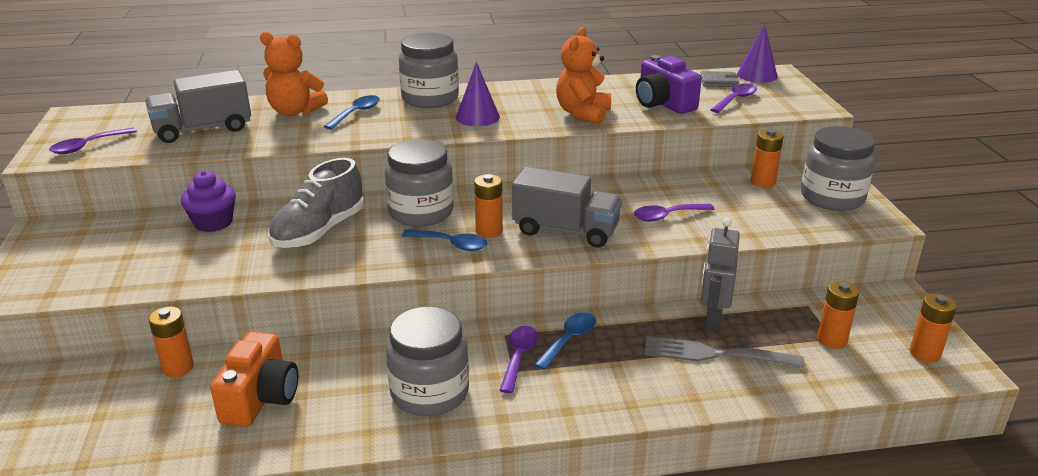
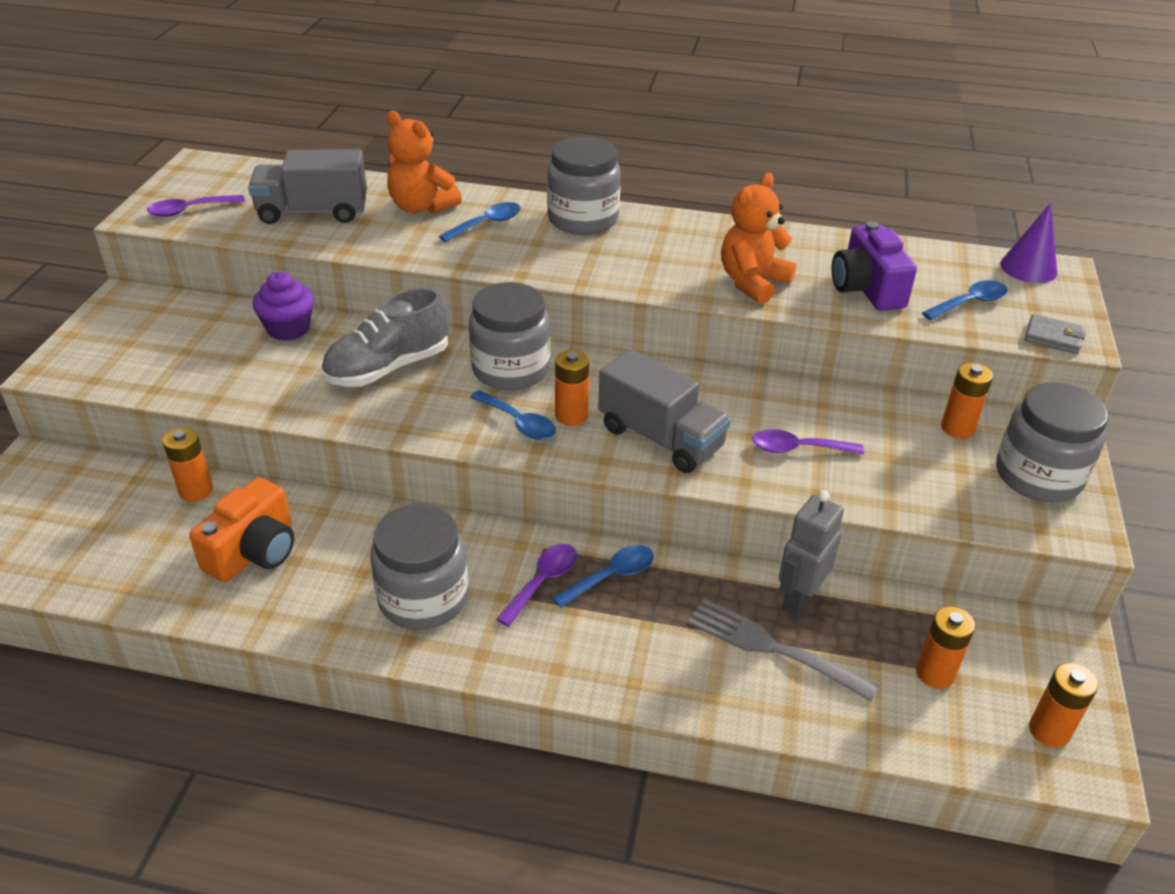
camera: 20 degrees right, 10 degrees up
(477, 117) = (621, 259): purple cone -> none
(719, 82) = (966, 268): grey wallet -> grey wallet (1053, 337)
(735, 100) = (969, 303): purple spoon -> blue spoon

